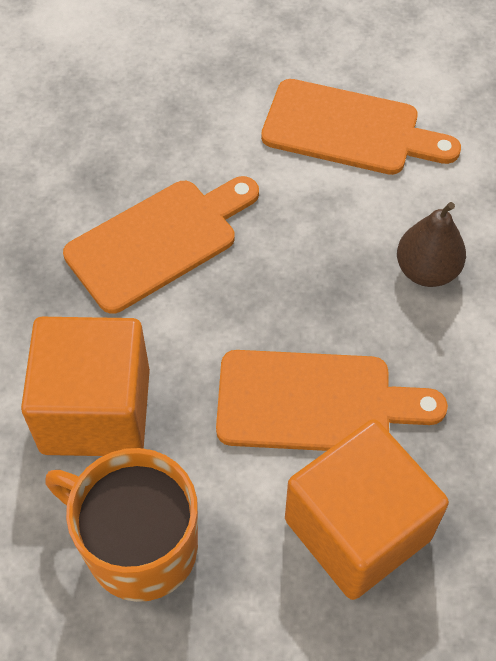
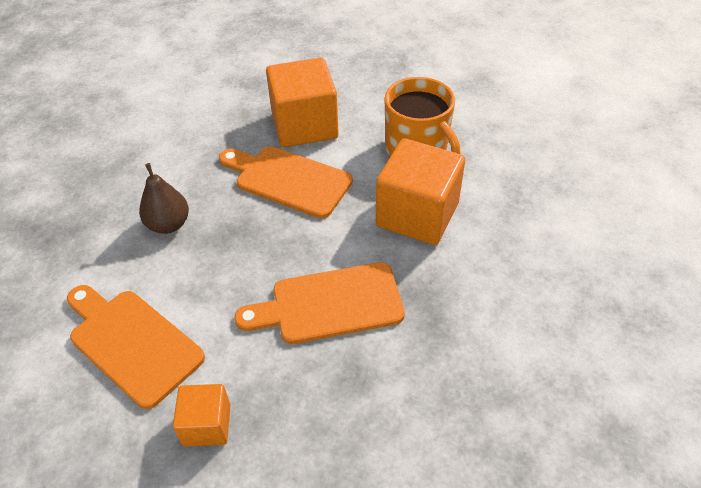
camera: 155 degrees left, 10 degrees down
(219, 91) = (207, 425): none -> orange cube

